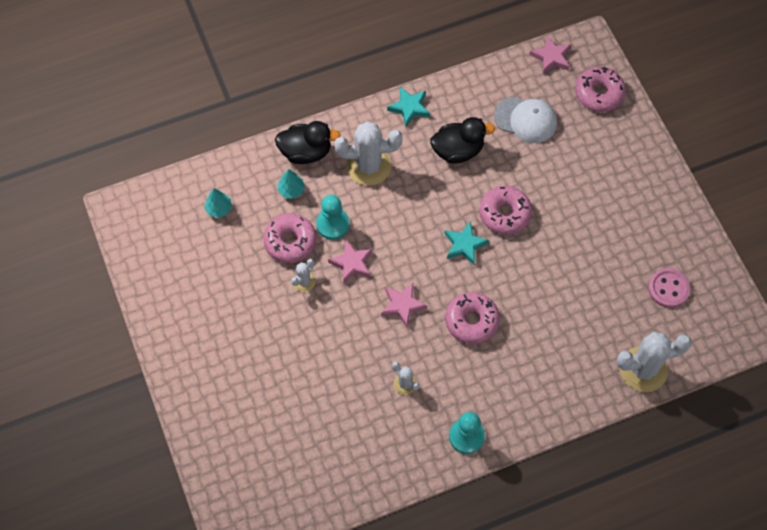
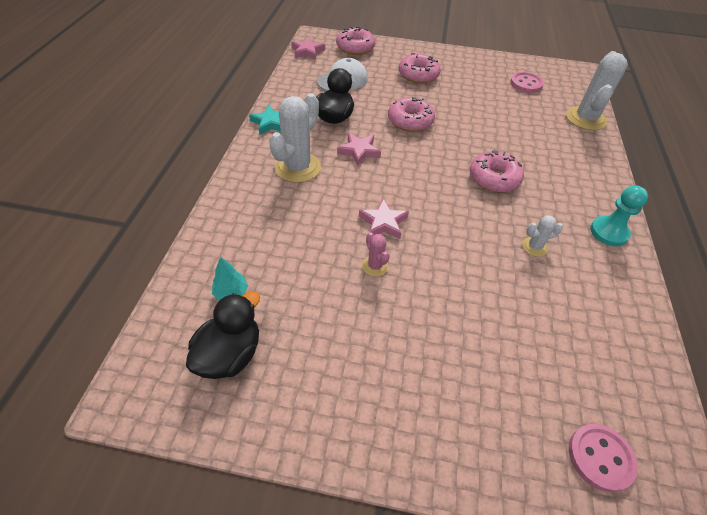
camera: 60 degrees left, 15 degrees down
(243, 481) = (600, 457): none -> pink button
(290, 241) = (322, 254): pink donut -> pink donut (418, 75)
(291, 190) = (269, 226): turquoise tree -> none
(304, 281) = (375, 266): white cactus -> pink cactus
(306, 152) = (242, 197): black duck -> black duck (230, 354)
(333, 224) = (332, 216): turquoise pawn -> none
(402, 305) = (451, 211): pink star -> pink star (359, 151)
(464, 245) = (420, 151): turquoise star -> none

